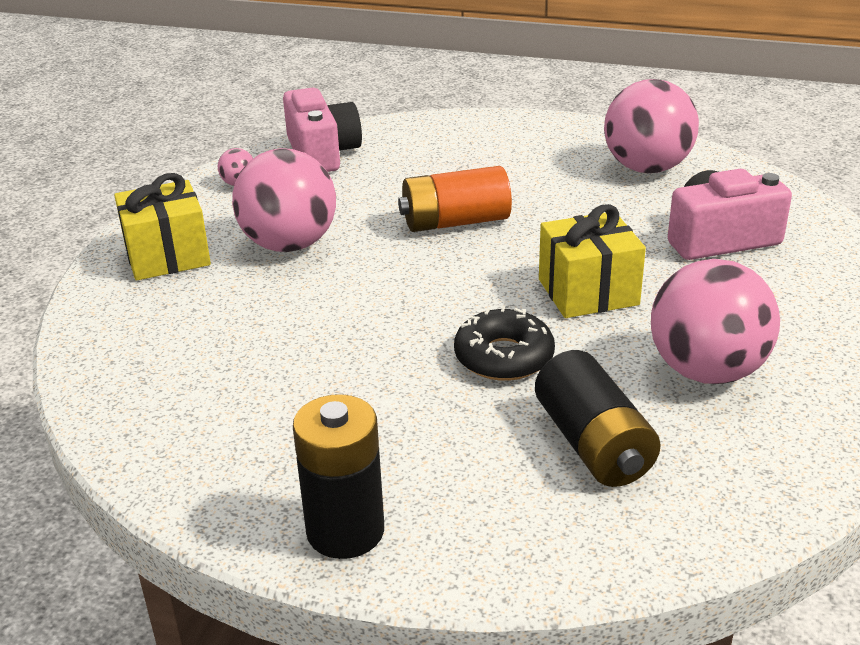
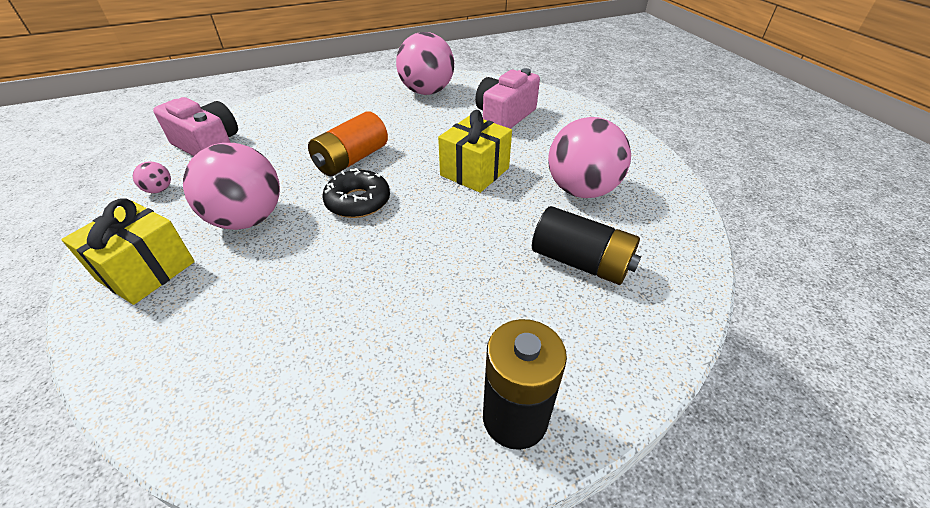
camera: 40 degrees left, 10 degrees up
(504, 357) = (474, 232): black donut -> black donut (358, 201)

